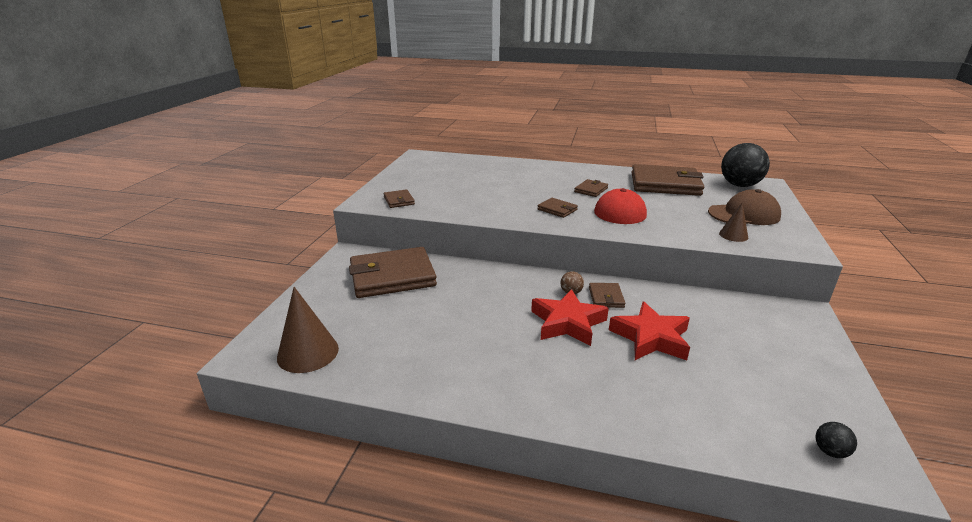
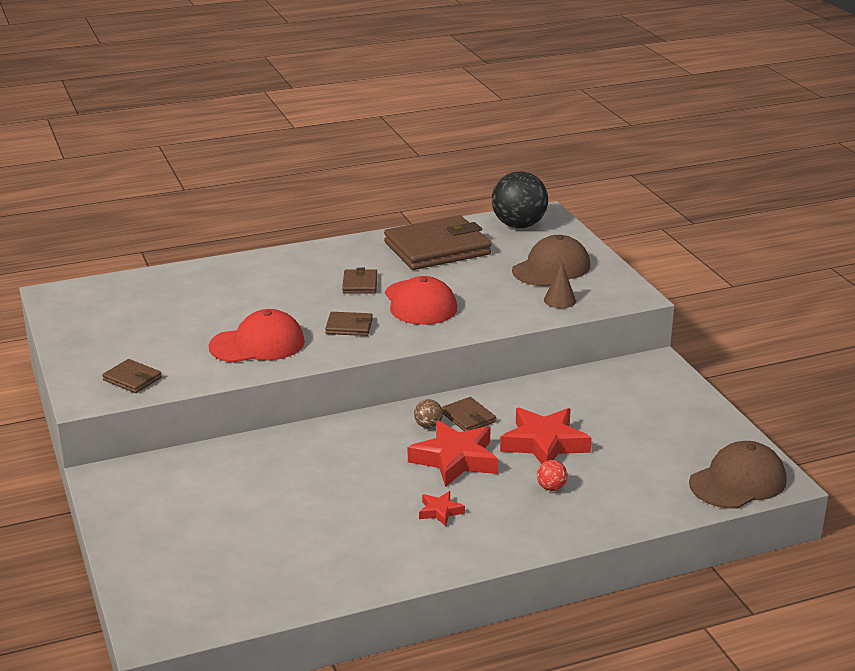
camera: 35 degrees left, 0 degrees up
(308, 353) = (220, 599): brown cone -> none
(392, 276) = (204, 484): brown wallet -> none
(489, 203) = (257, 344): none -> red cap
(518, 357) = (440, 511): none -> red star
(626, 376) = (551, 488): none -> red ball
(830, 451) = (738, 481): black ball -> brown cap

